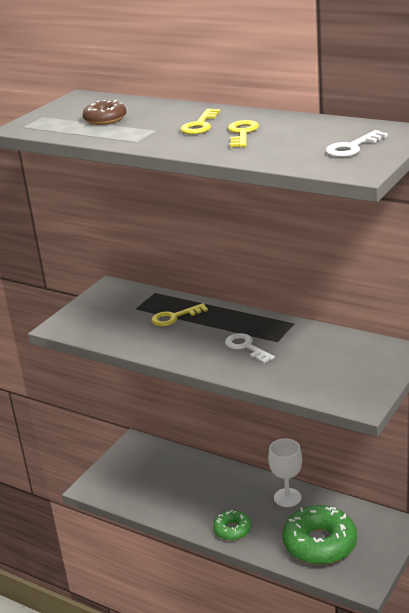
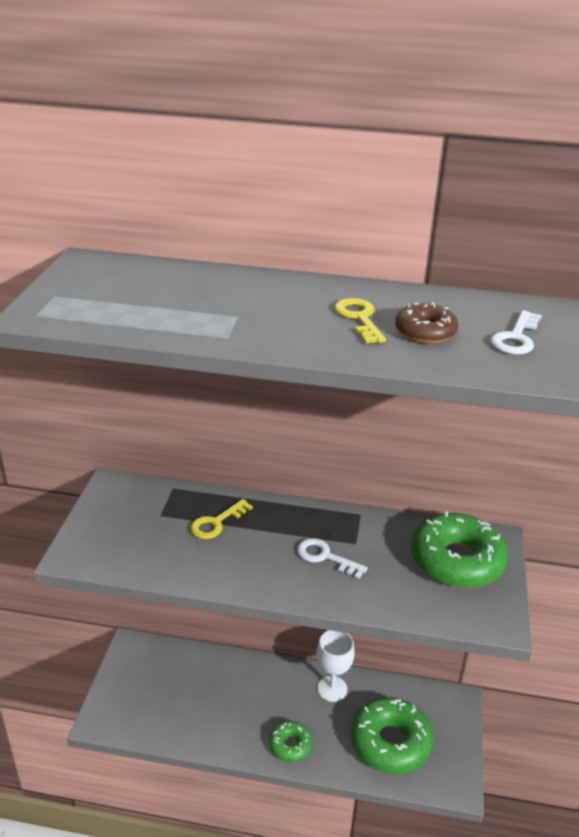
camera: 25 degrees left, 5 degrees up
(105, 119) = (152, 299): brown donut -> brown donut (425, 332)
(200, 125) = (292, 306): yellow key -> none
(355, 361) = (456, 561): none -> green donut

